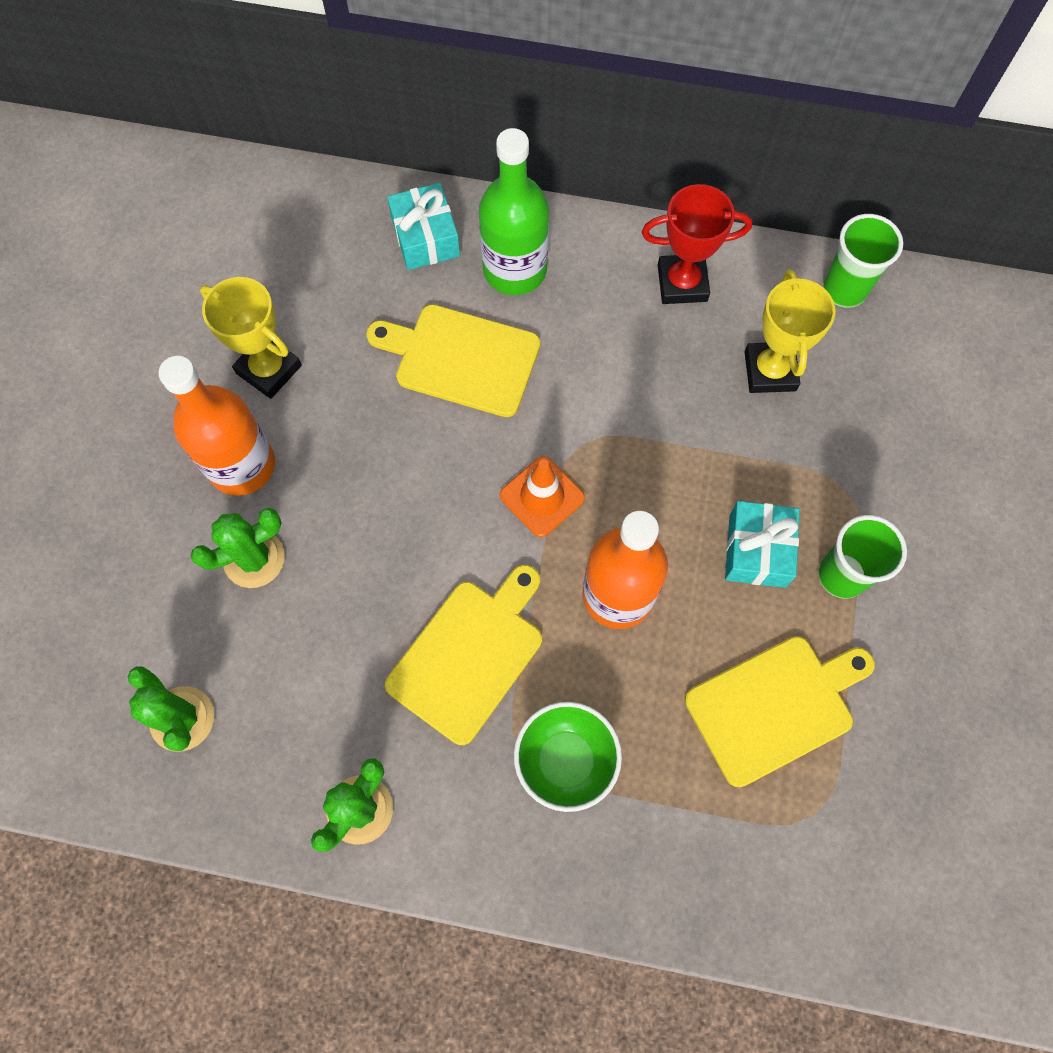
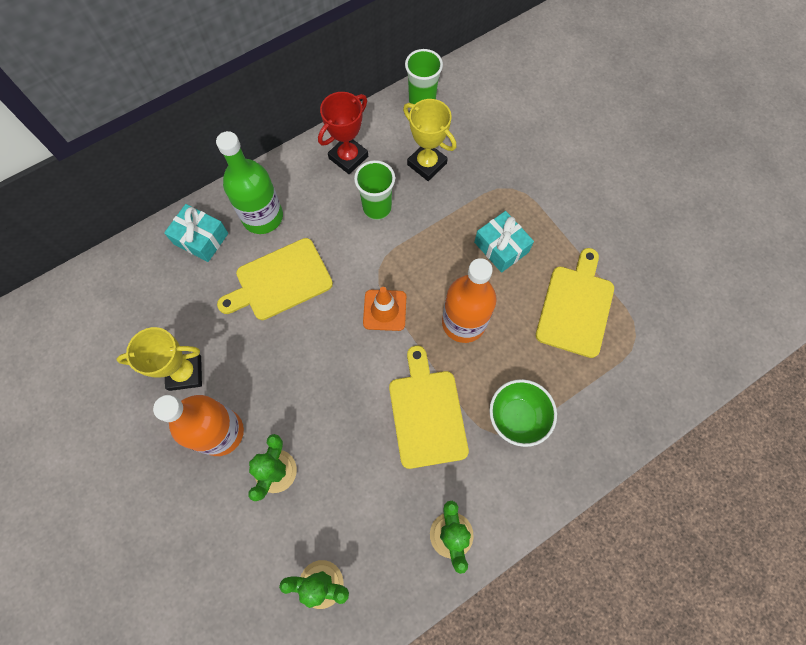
camera: 45 degrees left, 0 degrees up
(842, 575) = (545, 226): green cup -> green cup (377, 208)

